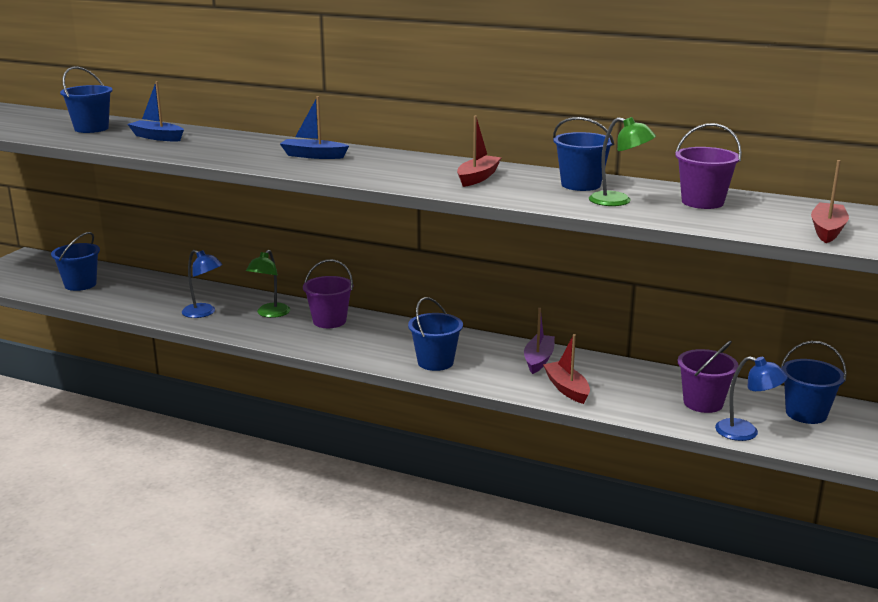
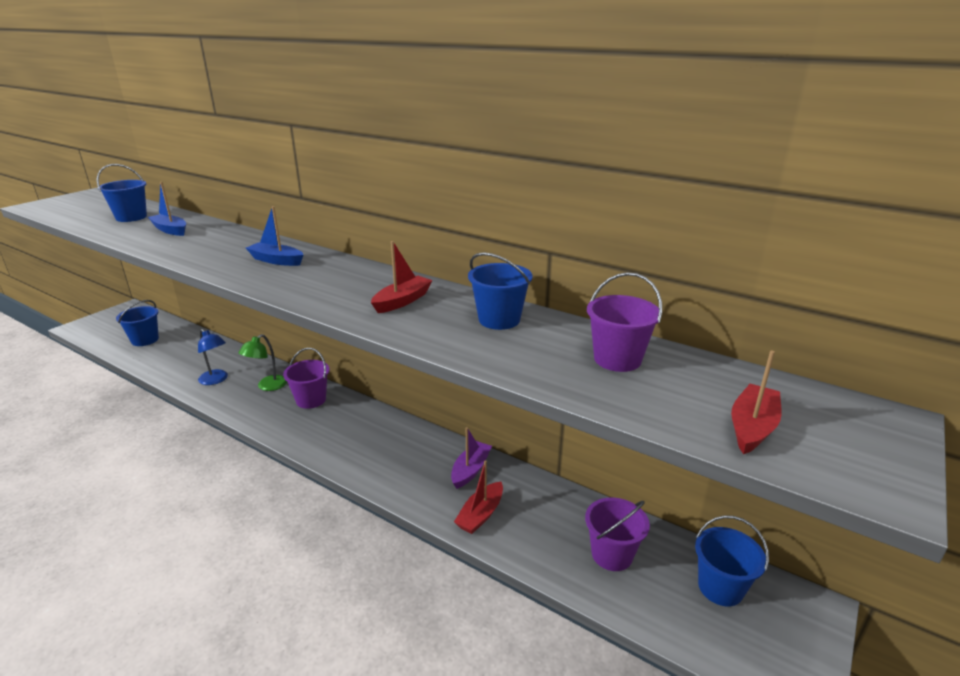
camera: 10 degrees right, 5 degrees up
(435, 362) = (374, 462): blue bucket -> none
(567, 389) = (481, 514): red boat -> red boat turned 135 degrees counterclockwise
(618, 201) = (524, 349): green lamp -> none
(746, 432) = (645, 610): blue lamp -> none

